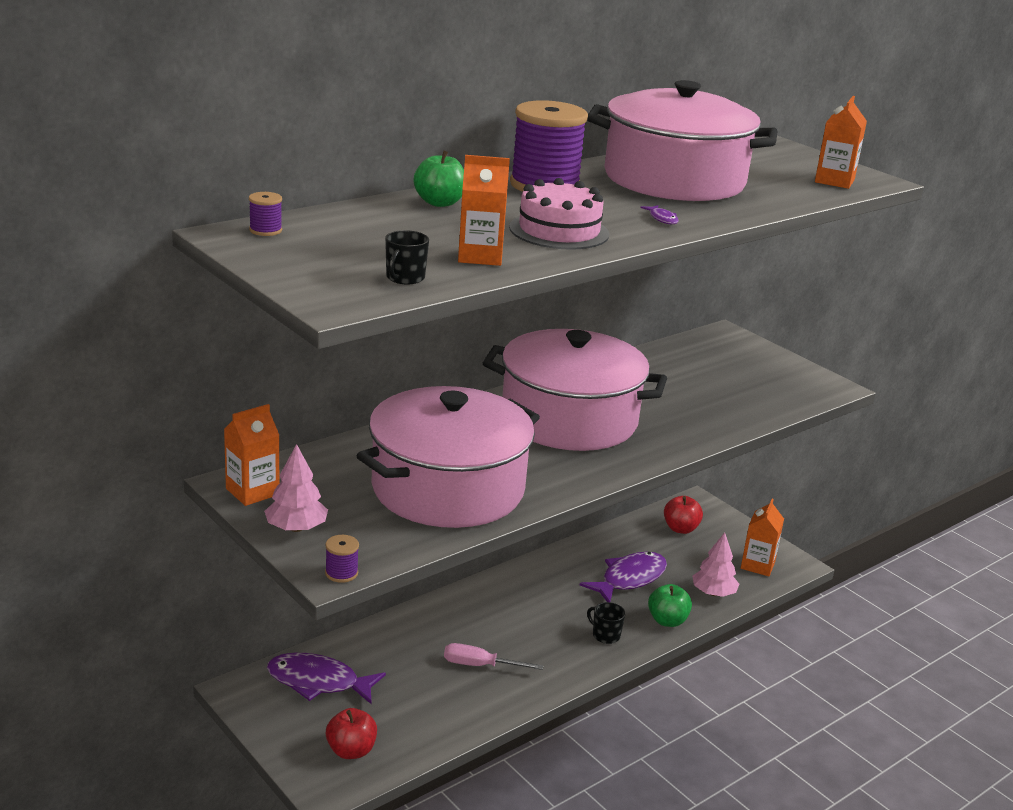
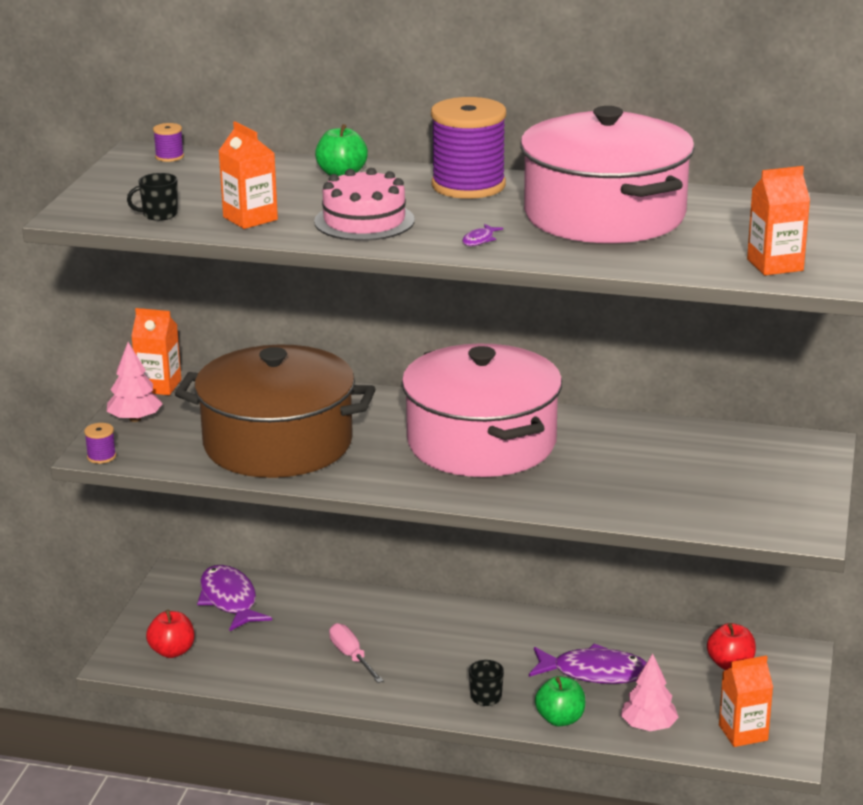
camera: 55 degrees right, 0 degrees up
(448, 489) = (278, 443): pink pot -> brown pot

